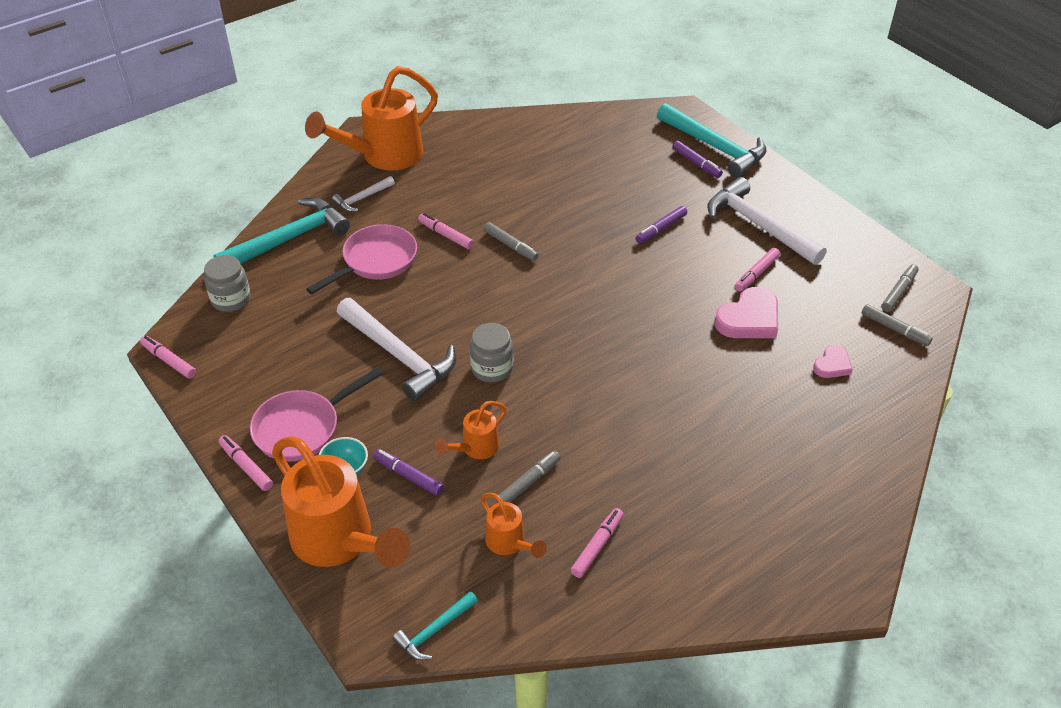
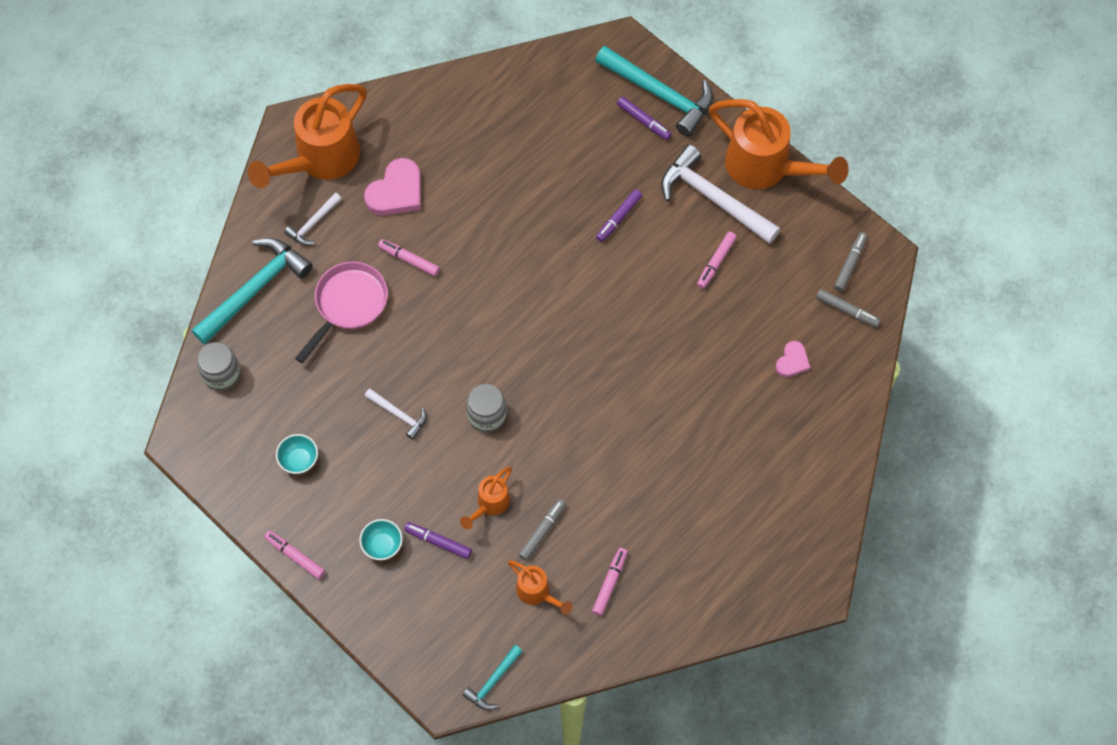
camera: 10 degrees left, 20 degrees up
(169, 361) = (187, 455): pink marker -> none
(282, 380) = (299, 460): none -> turquoise bowl
(302, 428) = (332, 508): pink pan -> none
(340, 542) = (397, 615): orange watering can -> orange watering can (767, 168)
(399, 355) = (399, 415): white hammer -> white hammer, size x0.50
(510, 246) = (475, 263): grey marker -> none
(749, 319) = (714, 319): pink heart -> pink heart (396, 192)

